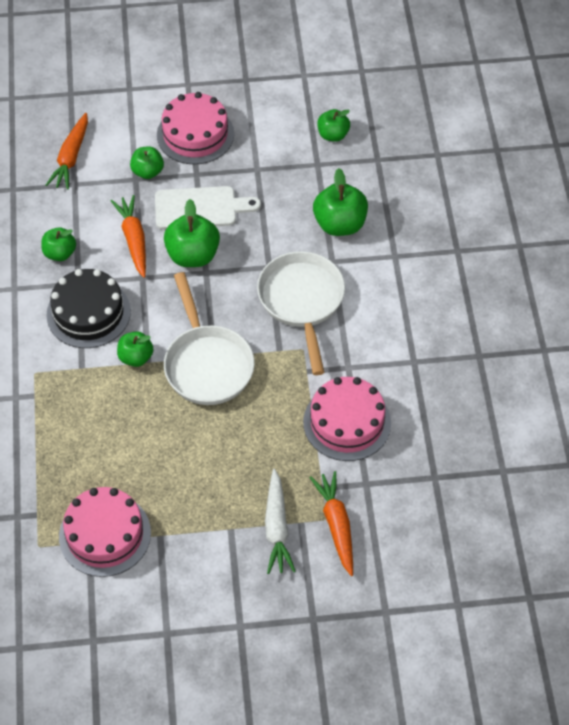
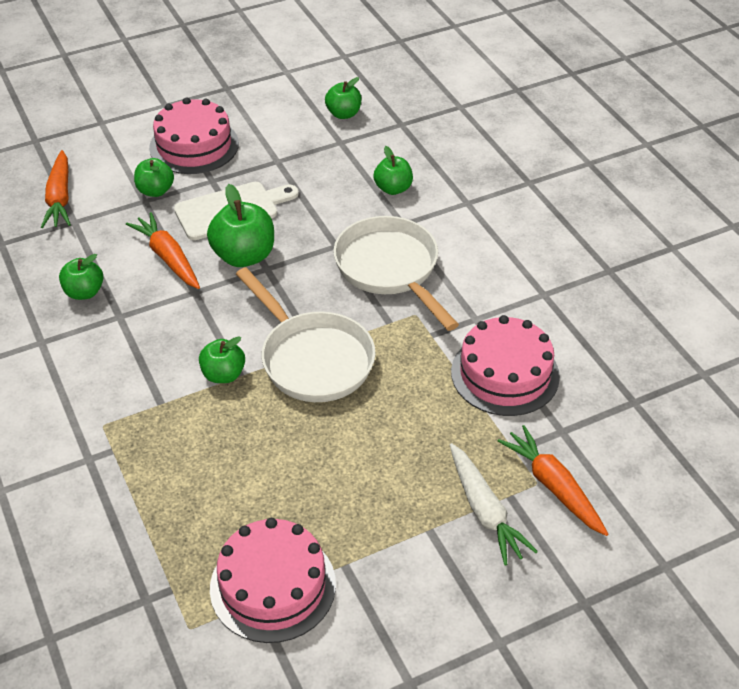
camera: 20 degrees left, 10 degrees down
(88, 313) = (145, 344): black cake -> none
(340, 224) = (393, 189): green apple -> green apple, size x0.63

